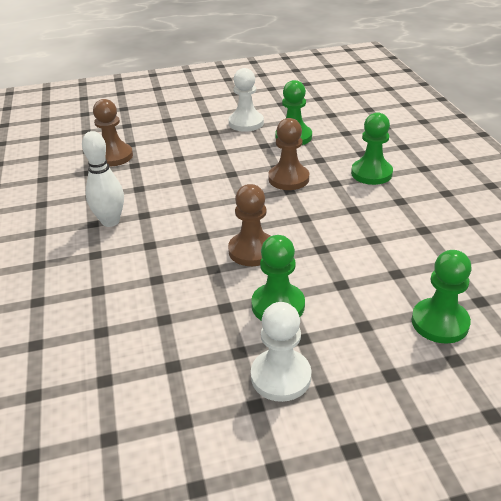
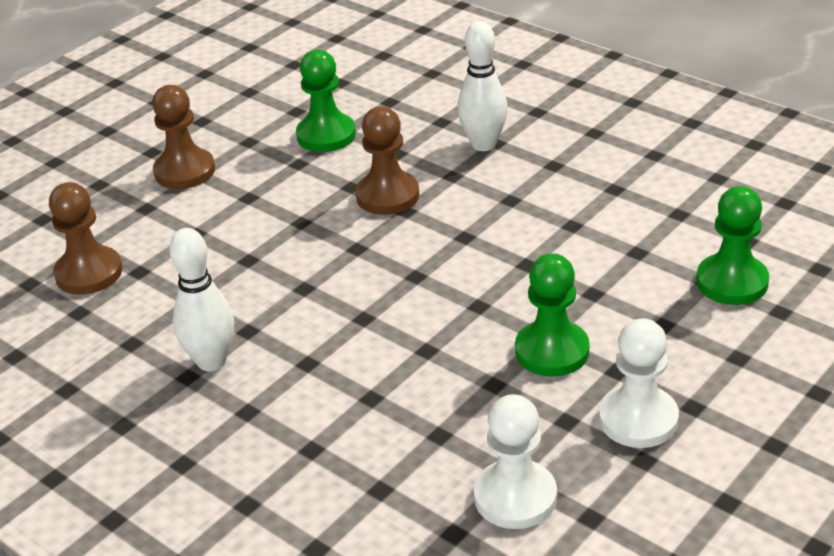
camera: 35 degrees left, 0 degrees up
(246, 123) = (232, 141): white pawn -> white pawn (515, 497)
(252, 251) = (449, 306): brown pawn -> brown pawn (184, 171)
(371, 173) = (483, 144): green pawn -> white bowling pin

